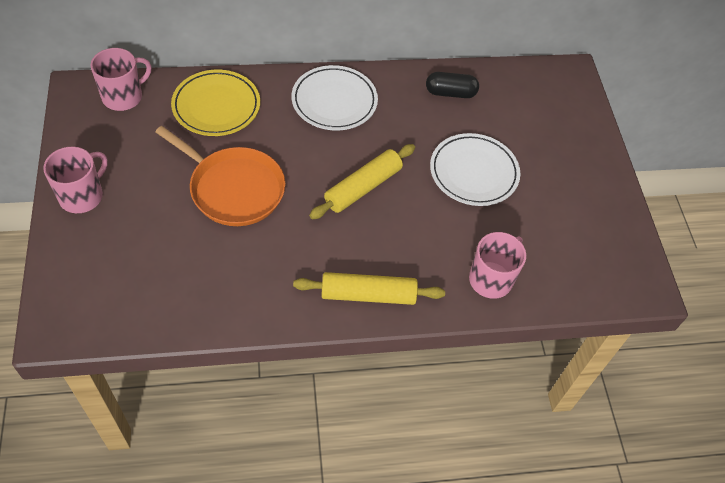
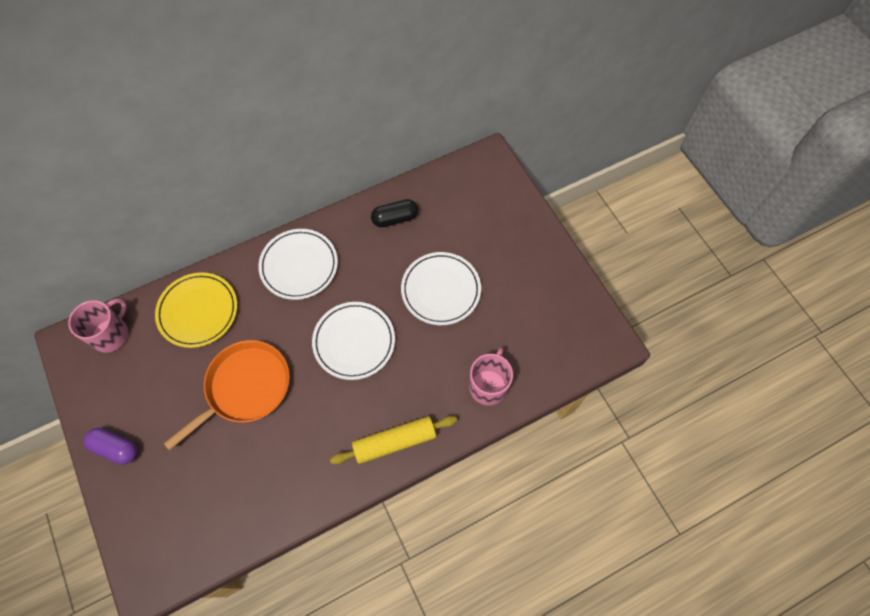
camera: 15 degrees left, 10 degrees up
(82, 196) = (116, 448): pink mug -> purple capsule
(233, 189) = (245, 387): orange pan -> orange pan turned 60 degrees counterclockwise
(363, 187) = (354, 342): yellow rolling pin -> white plate

